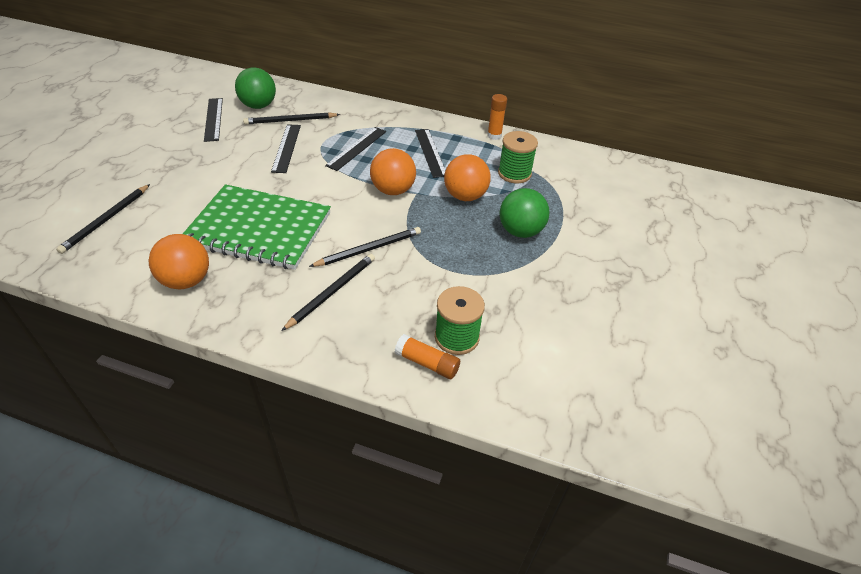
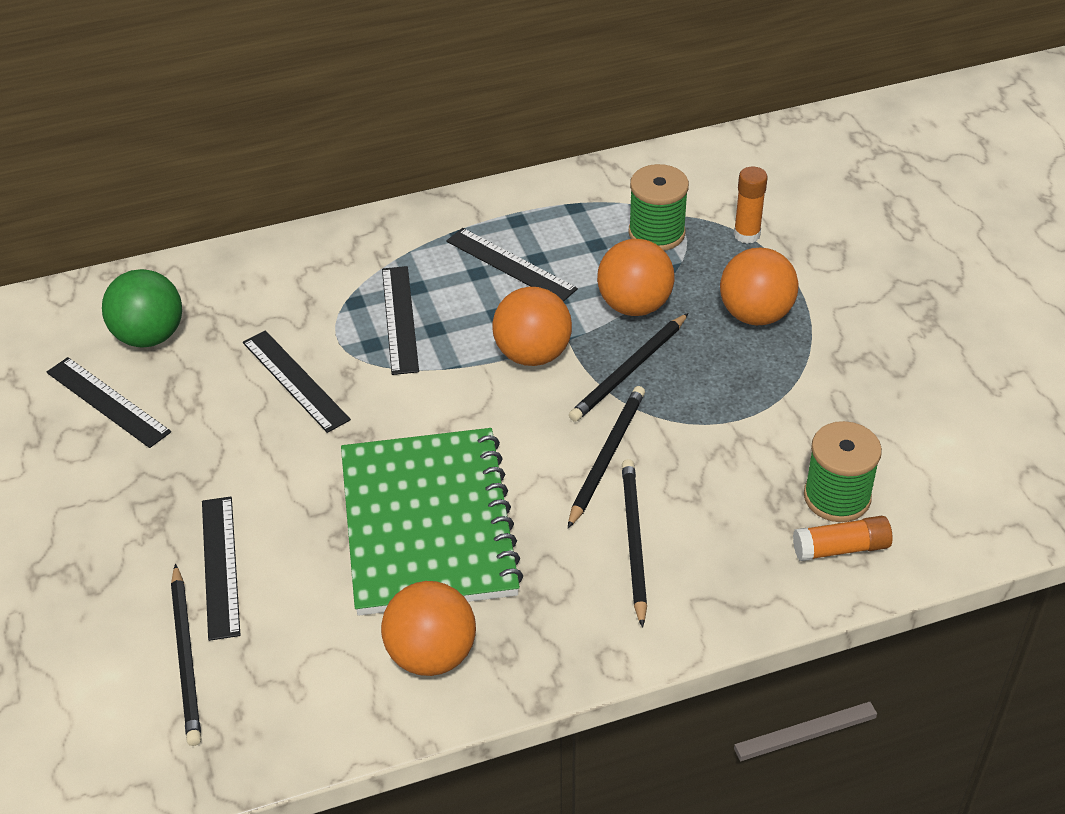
camera: 35 degrees left, 0 degrees up
(165, 196) = (220, 566): none -> black ruler
(259, 229) = (428, 524): green notebook -> green notebook turned 75 degrees counterclockwise
(290, 121) = (237, 332): black pencil -> black pencil (629, 371)
(494, 135) = (564, 187): orange glue stick -> orange glue stick (746, 234)
(520, 231) = (755, 314): green ball -> orange ball

